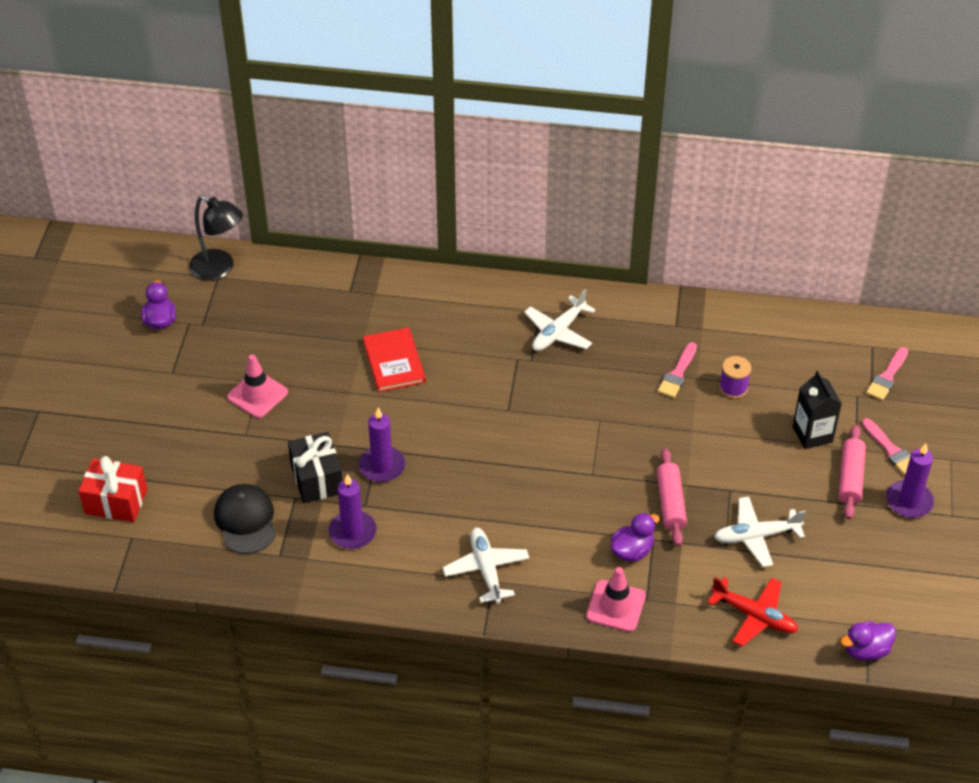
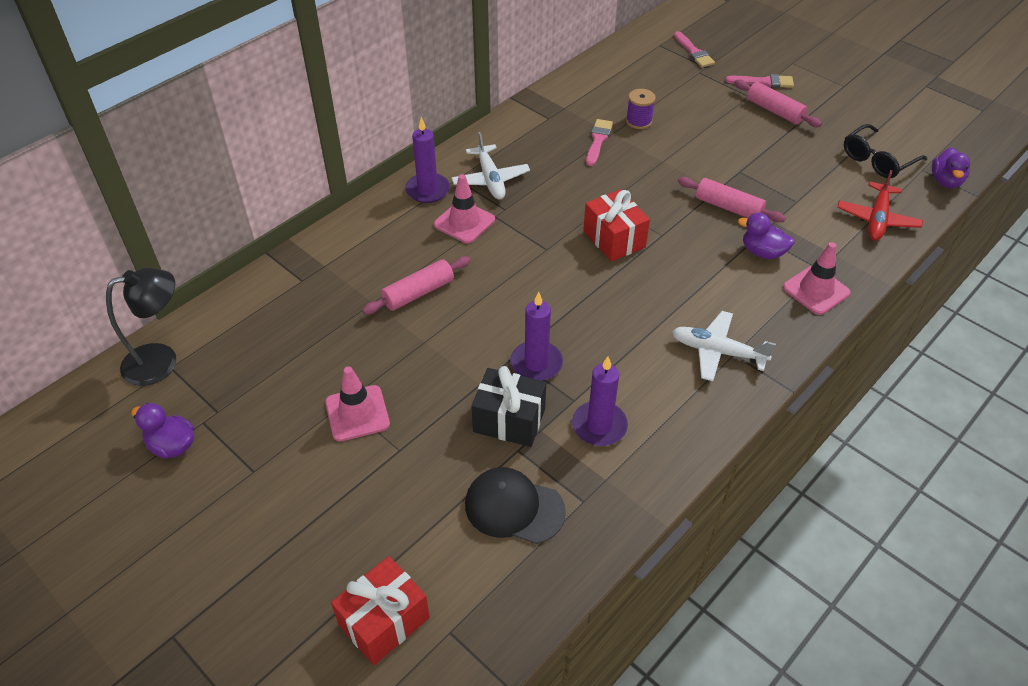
camera: 55 degrees left, 0 degrees up
(394, 361) = (418, 293): red book -> pink rolling pin
(493, 344) = (464, 222): none -> pink traffic cone
(558, 446) = (614, 239): none -> red gift
(632, 551) = (762, 252): purple duck -> purple duck turned 60 degrees counterclockwise
(677, 373) = (598, 140): pink brush -> pink brush turned 135 degrees counterclockwise
(754, 616) = (877, 219): red plane -> red plane turned 135 degrees clockwise
(756, 536) = (796, 180): white plane -> none
(812, 434) = (718, 108): black carton -> none
(849, 586) = (877, 160): none -> black glasses
(909, 501) = (817, 97): purple candle -> purple candle (428, 190)

